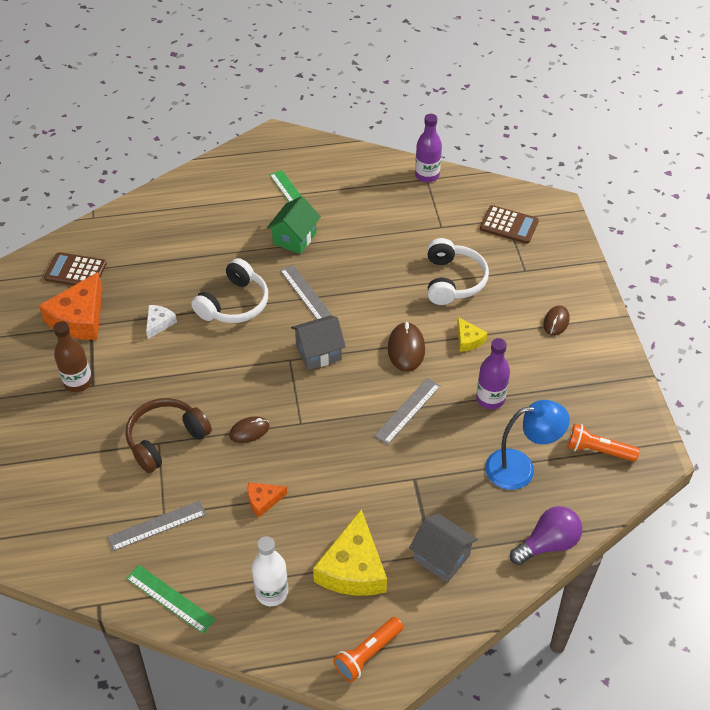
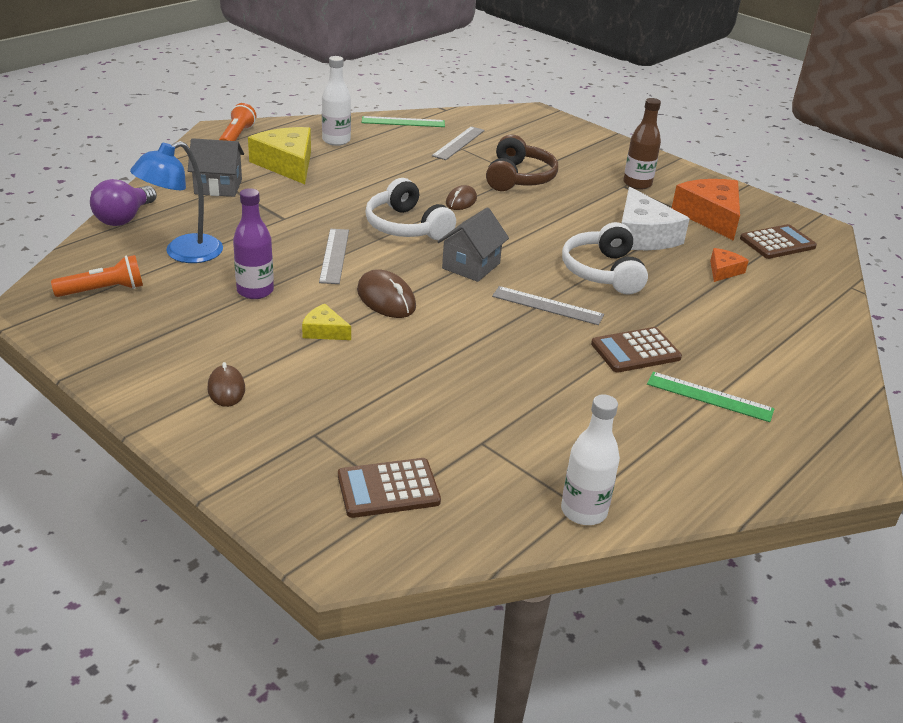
camera: 140 degrees right, 15 degrees down
(159, 323) = (643, 235): white cheese -> white cheese, size x2.00
(263, 501) = (398, 173): orange cheese -> orange cheese (723, 271)
(294, 238) = (635, 351): green house -> brown calculator
(427, 175) = (583, 511): purple bottle -> white bottle
(452, 281) = (400, 382): white headphones -> white headphones (406, 226)

